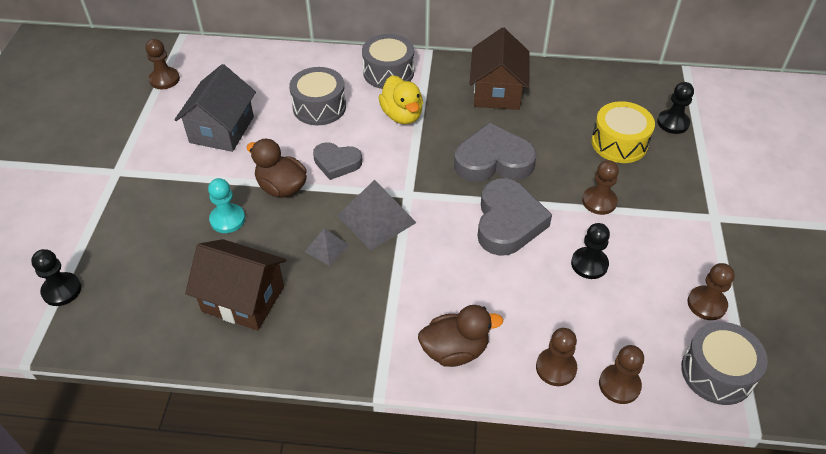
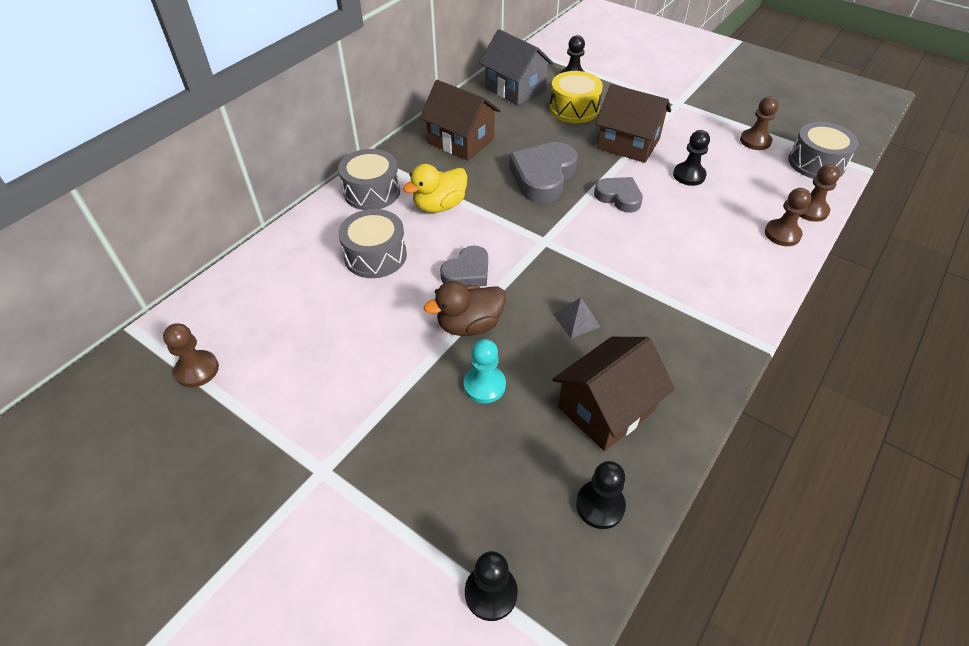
camera: 60 degrees left, 0 degrees up
(152, 325) = (600, 505): none -> black pawn
(222, 129) = (338, 344): grey house -> grey house (515, 89)
(376, 219) = (561, 272): grey pyramid -> none
(402, 115) = (439, 206): yellow duck -> yellow duck turned 135 degrees clockwise
(455, 350) = (741, 282): brown duck -> none
(508, 222) = (619, 197): grey heart -> grey heart, size x0.61
(599, 201) = (628, 144): brown pawn -> brown house

